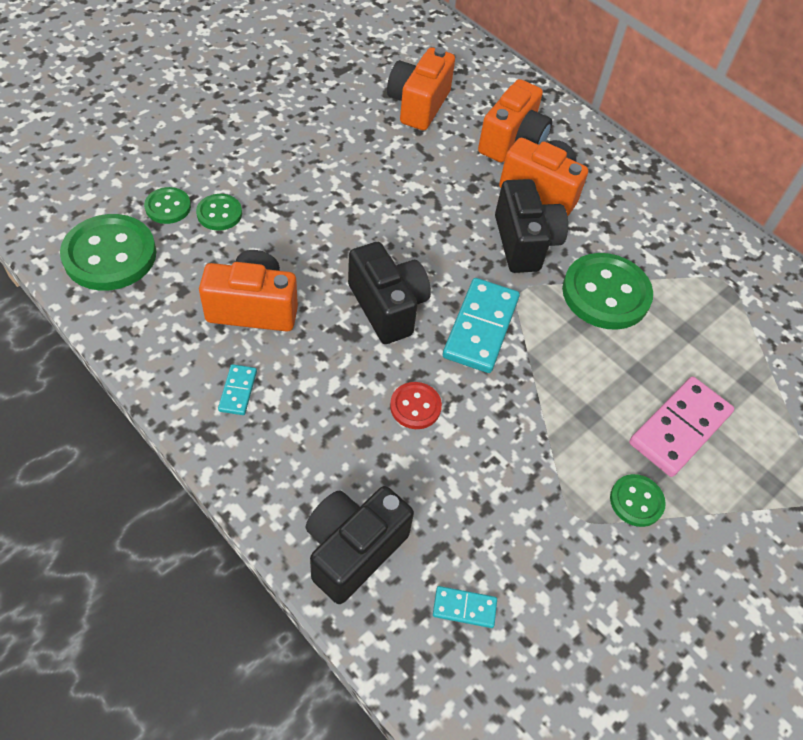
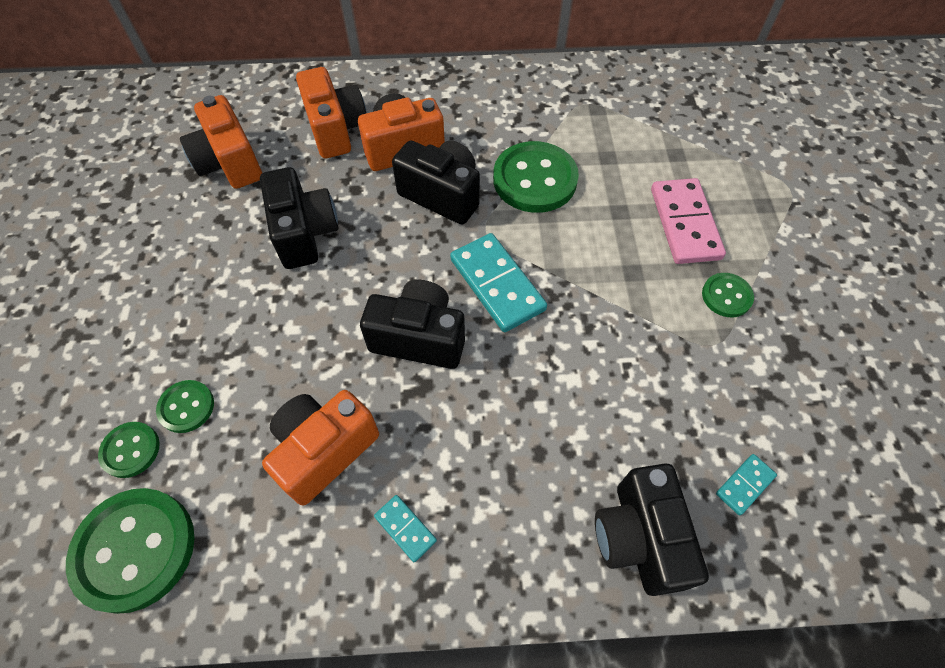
camera: 45 degrees left, 5 degrees up
(405, 184) = (304, 233): none -> black camera
(415, 406) = (535, 388): red button -> none

